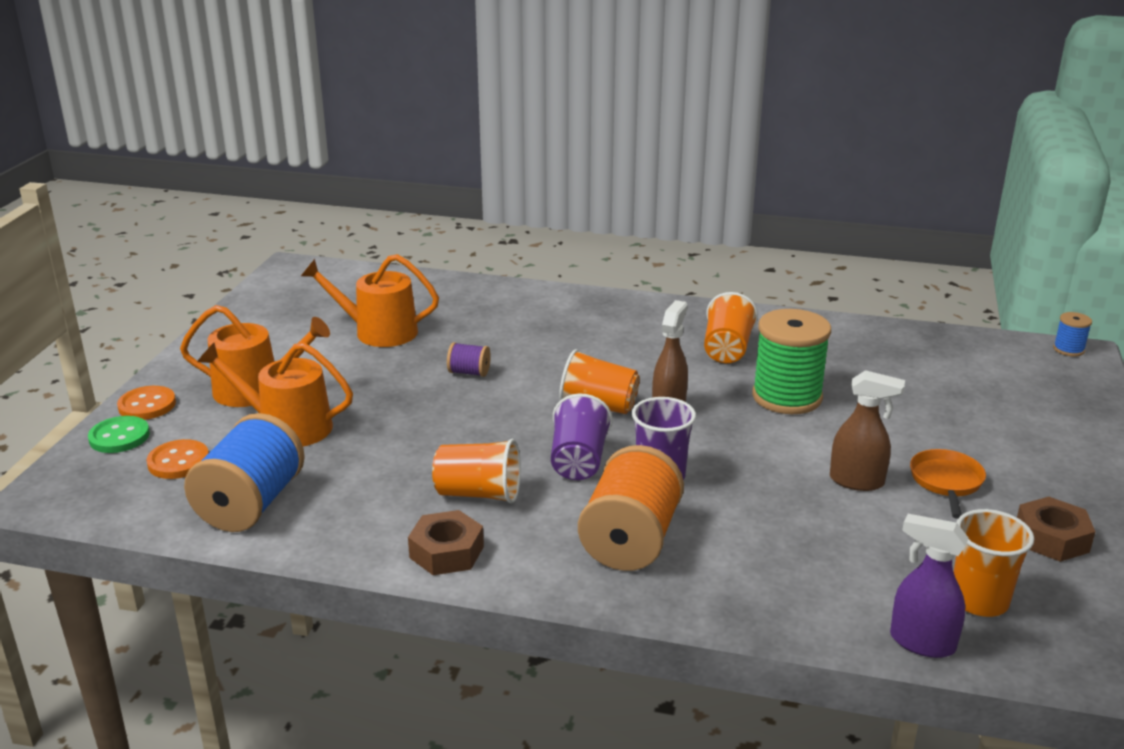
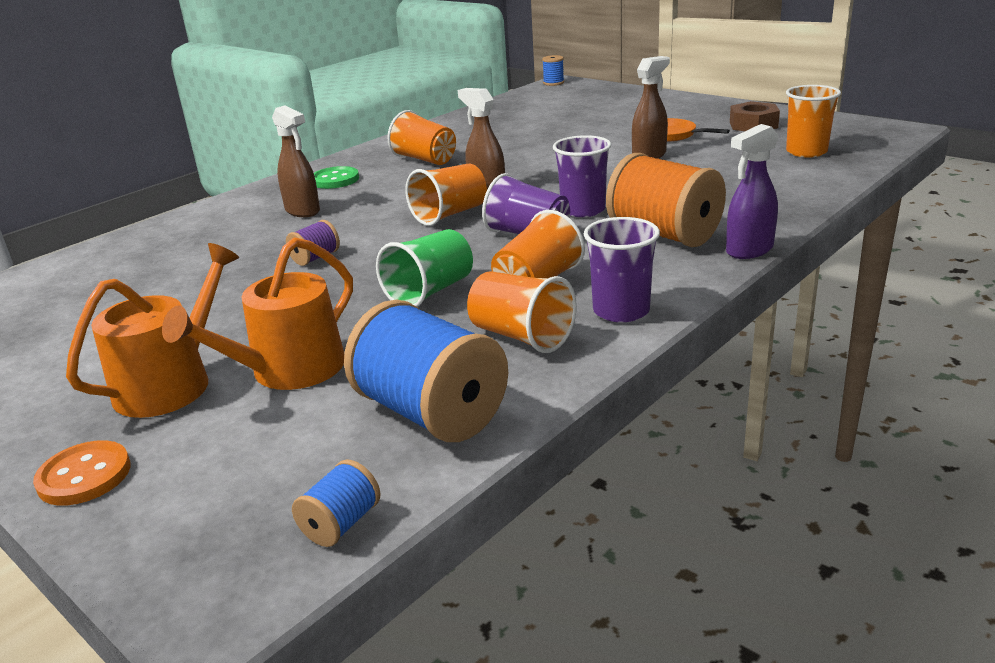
camera: 60 degrees left, 0 degrees up
(118, 511) = (341, 524): none -> blue spool
(119, 437) = (139, 509): green button -> green button (335, 180)
(178, 462) = (272, 460): orange button -> none
(378, 332) = (158, 292): orange watering can -> none
(378, 512) = (521, 336): none -> orange cup
(435, 445) = (430, 292): none -> green cup
(446, 552) = (621, 311): brown nut -> purple cup
(557, 333) = (303, 211): none -> brown spray bottle
(787, 397) = (518, 155): green spool -> none
(921, 642) = (843, 173): purple spray bottle -> purple spray bottle (749, 250)

